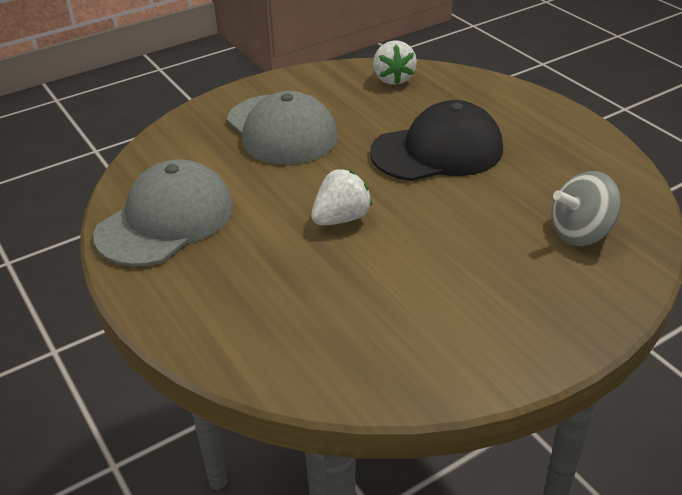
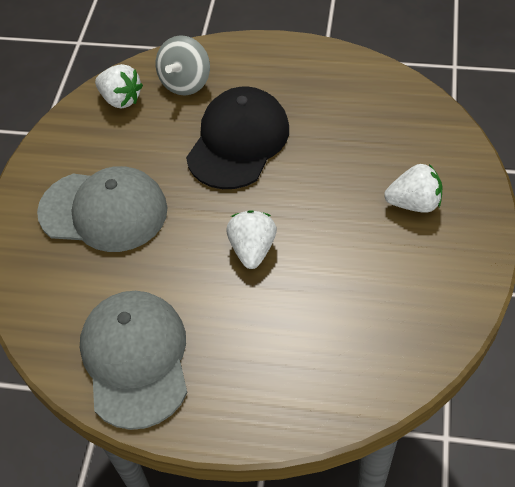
camera: 45 degrees left, 15 degrees up
(521, 283) = (414, 203): none -> white strawberry
(580, 233) = (400, 138): grey spinning top -> grey spinning top (185, 83)

